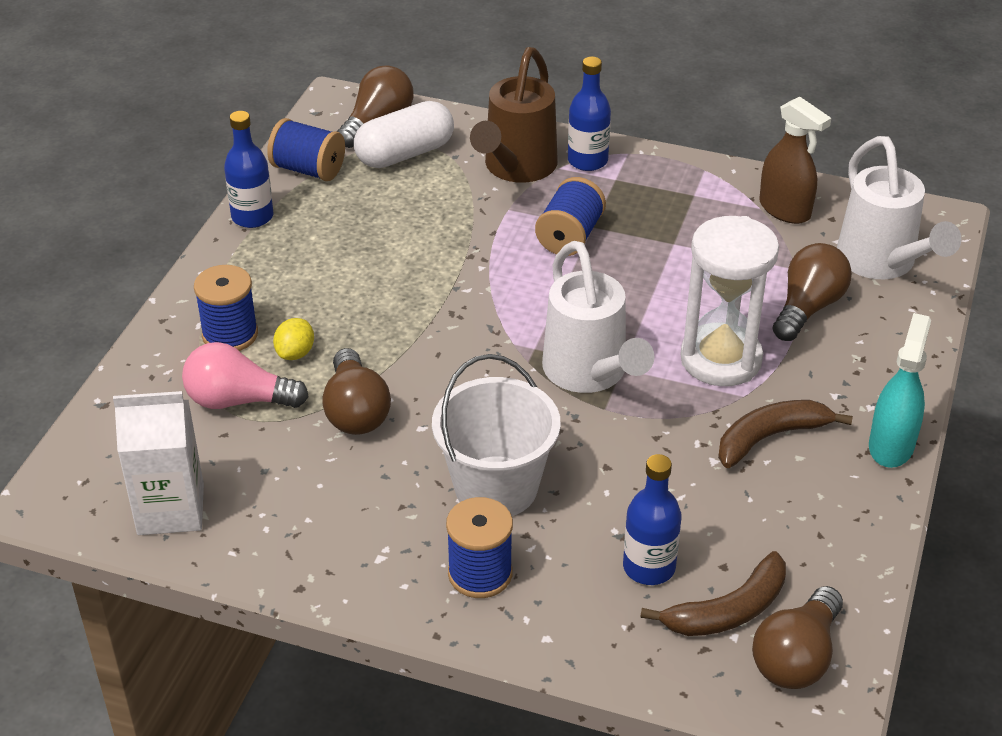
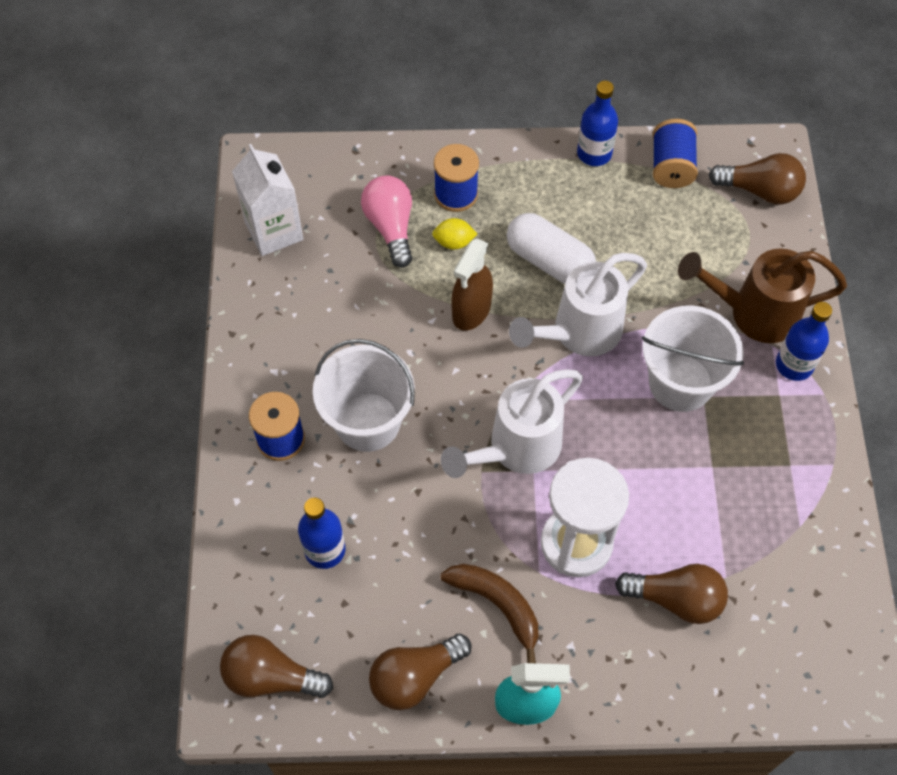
camera: 70 degrees right, 20 degrees up
(356, 411) = (409, 303): brown light bulb -> brown light bulb (415, 677)
(405, 154) = (728, 225): white capsule -> white capsule (549, 261)
(569, 237) = (680, 383): blue spool -> white bucket
(728, 611) = (300, 617): brown banana -> none
(785, 210) = (808, 548): brown spray bottle -> brown spray bottle (471, 311)
(882, 263) = (770, 651): white watering can -> white watering can (579, 333)

